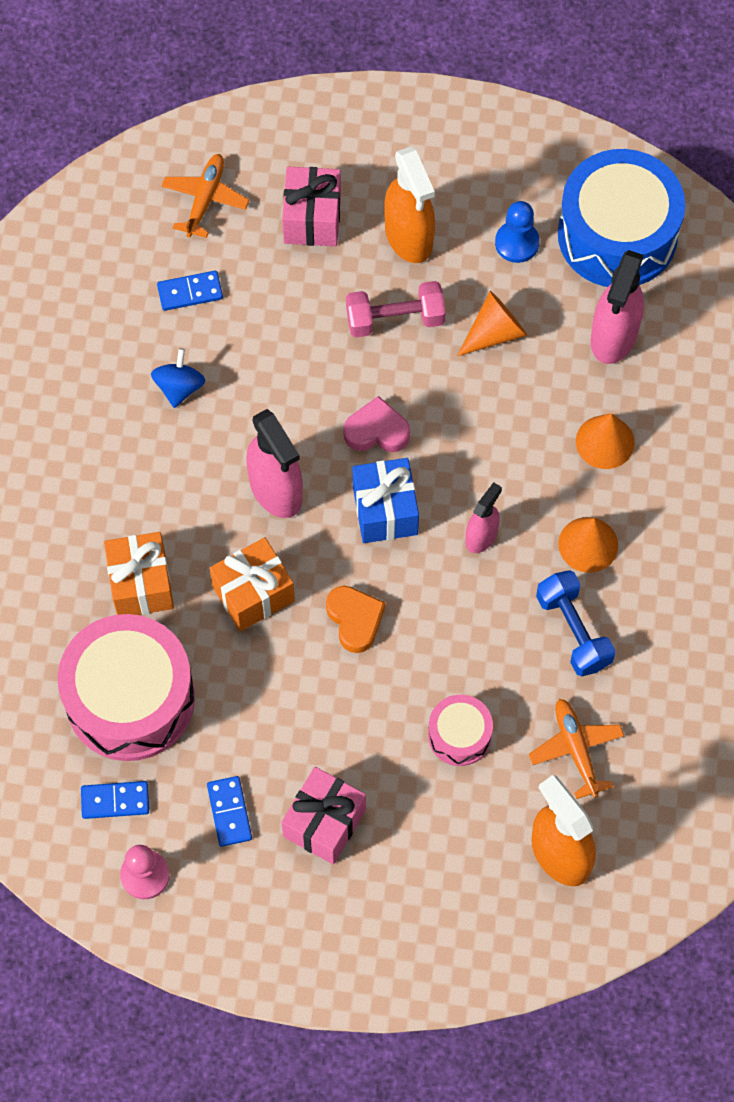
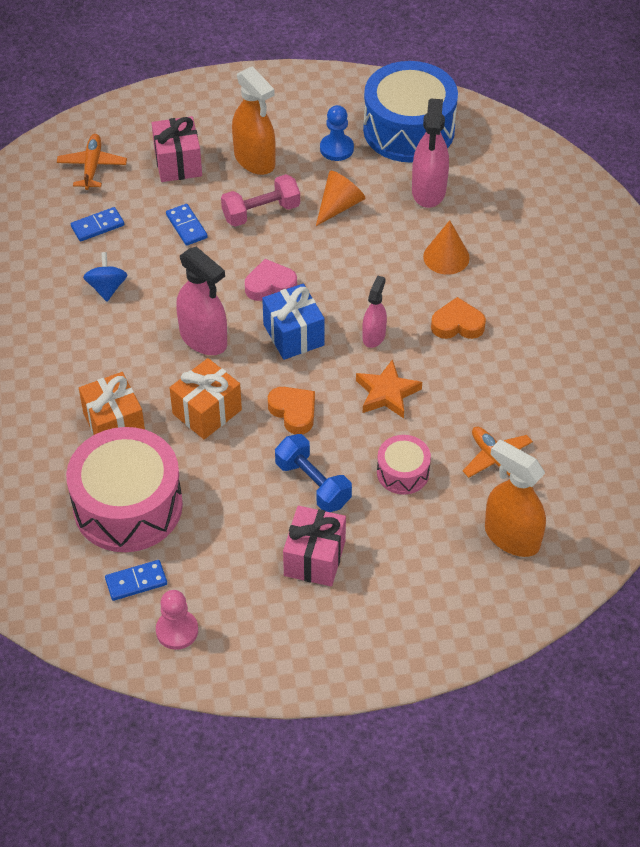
camera: 15 degrees left, 15 degrees down
(229, 812) = (234, 568): blue domino -> blue domino (186, 226)
(473, 621) = (387, 393): none -> orange star
(573, 631) = (467, 383): blue dumbbell -> blue dumbbell (313, 484)
(588, 544) = (457, 324): orange cone -> orange heart

